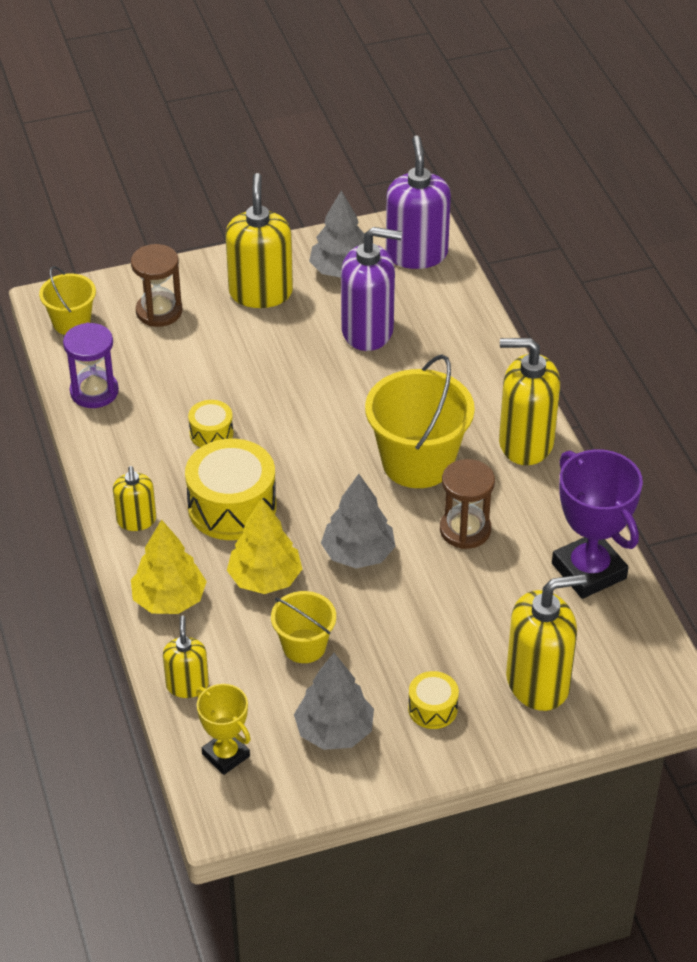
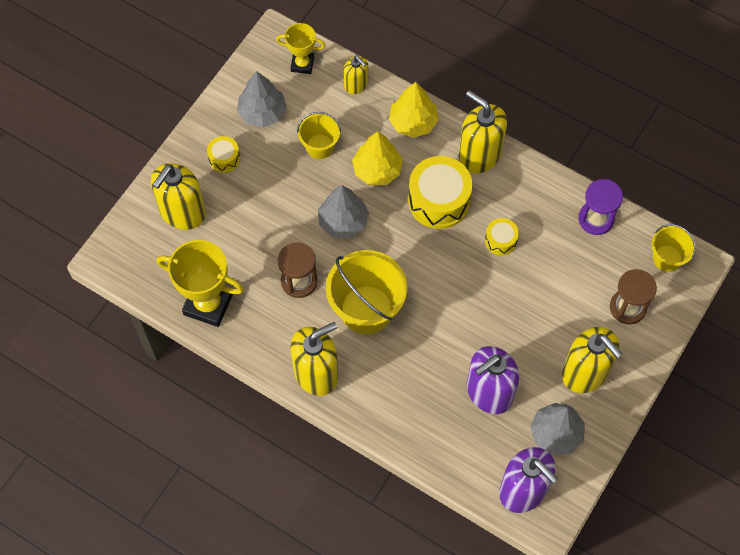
camera: 140 degrees right, 20 degrees up
(136, 520) = (479, 155): yellow soap dispenser -> yellow soap dispenser, size x1.79
(589, 571) = (208, 304): purple trophy -> yellow trophy

